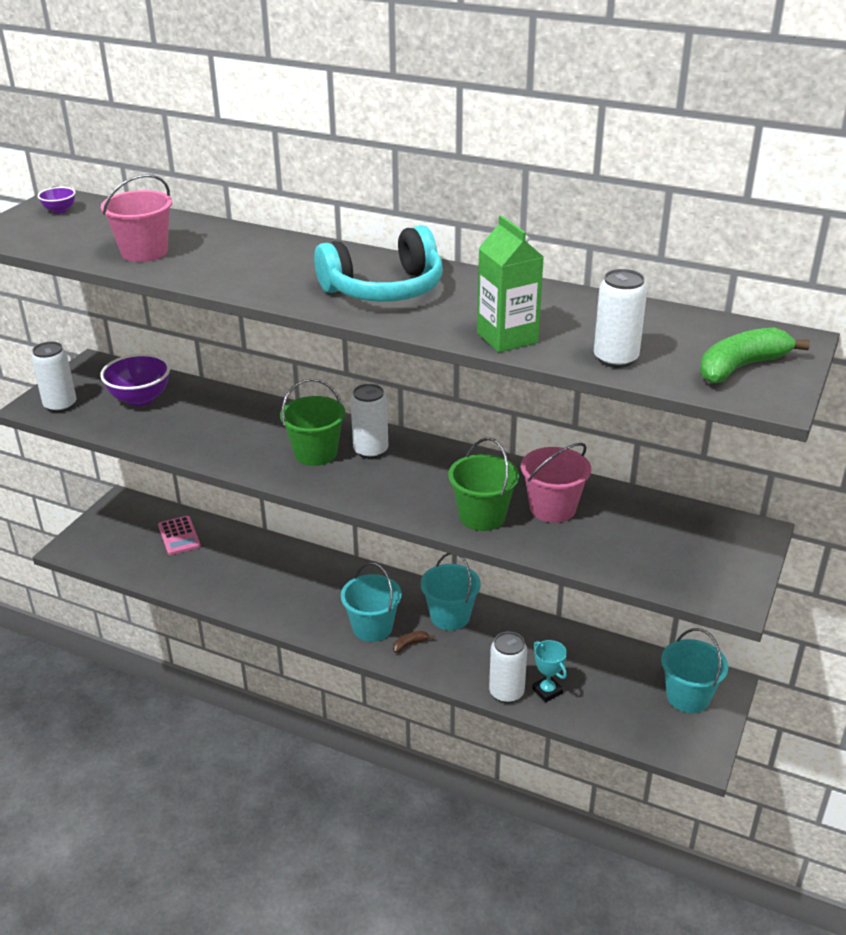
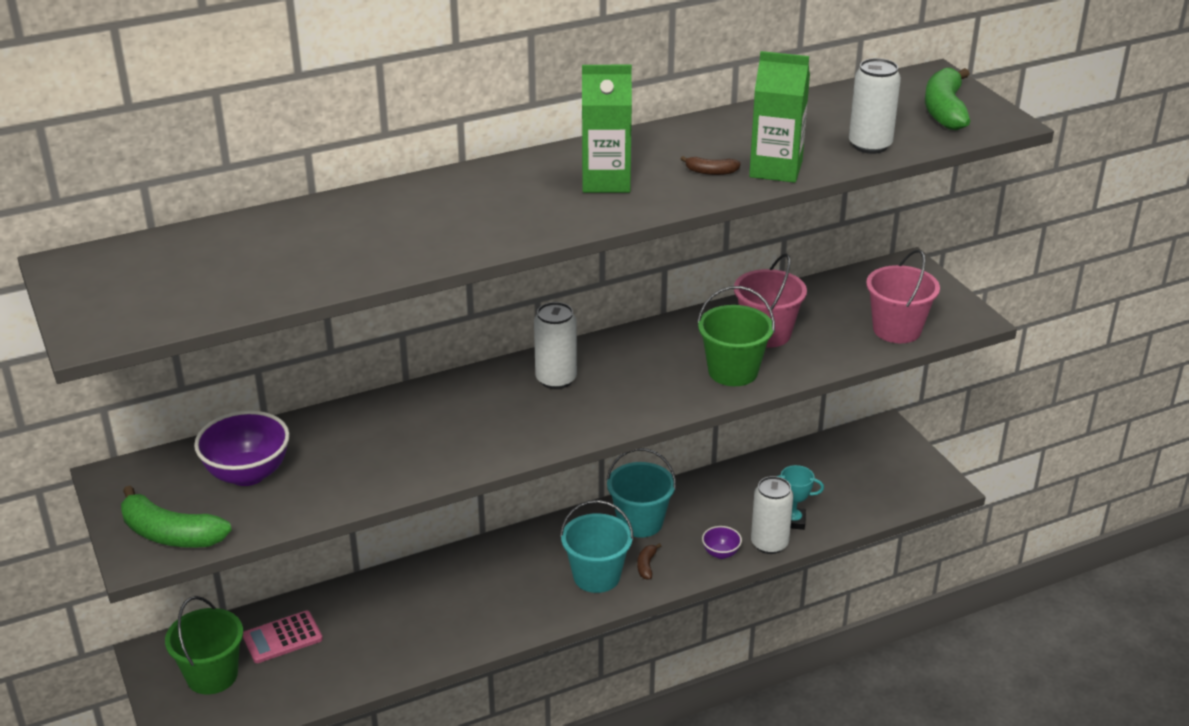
camera: 50 degrees left, 0 degrees up
(60, 210) = (106, 274): purple bowl -> purple bowl (721, 553)
(60, 405) = (170, 534): white can -> green banana
(144, 252) = (315, 263): pink bucket -> pink bucket (897, 329)
(179, 536) = (282, 638): pink calculator -> pink calculator turned 135 degrees clockwise
(315, 453) = (516, 411): green bucket -> green bucket (212, 675)
(384, 289) = (606, 181): turquoise headphones -> green carton
(460, 317) = (711, 172): none -> brown banana
(688, 696) = (879, 454): turquoise bucket -> none

